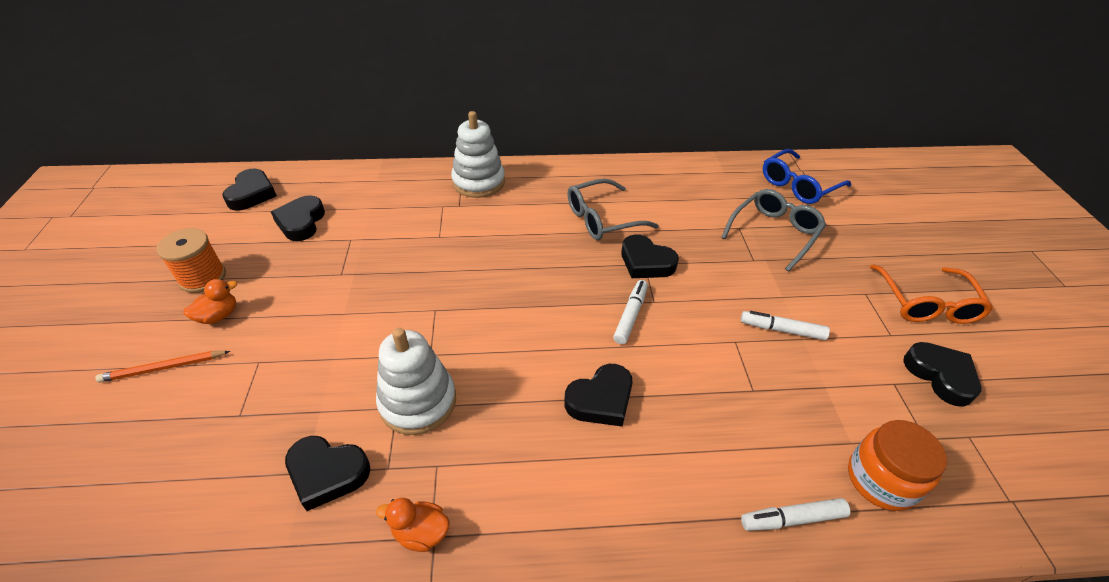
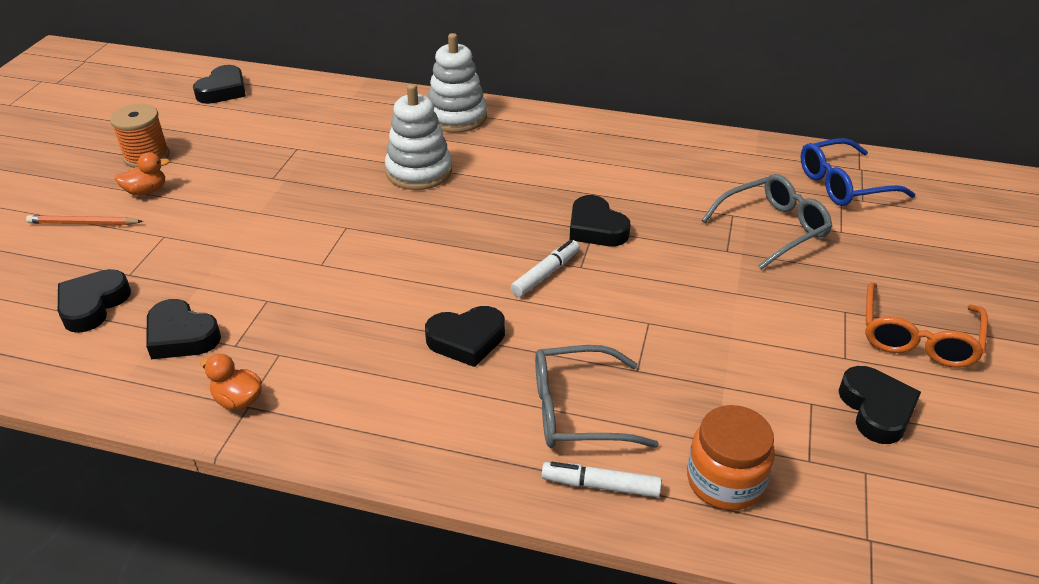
camera: 20 degrees right, 5 degrees down
(301, 222) = (257, 124): black heart -> black heart (93, 305)
(418, 401) = (288, 300): white stacking toy -> white stacking toy (419, 171)
(602, 219) = (573, 177): grey glasses -> grey glasses (577, 410)
(782, 330) = (711, 324): white marker -> none

